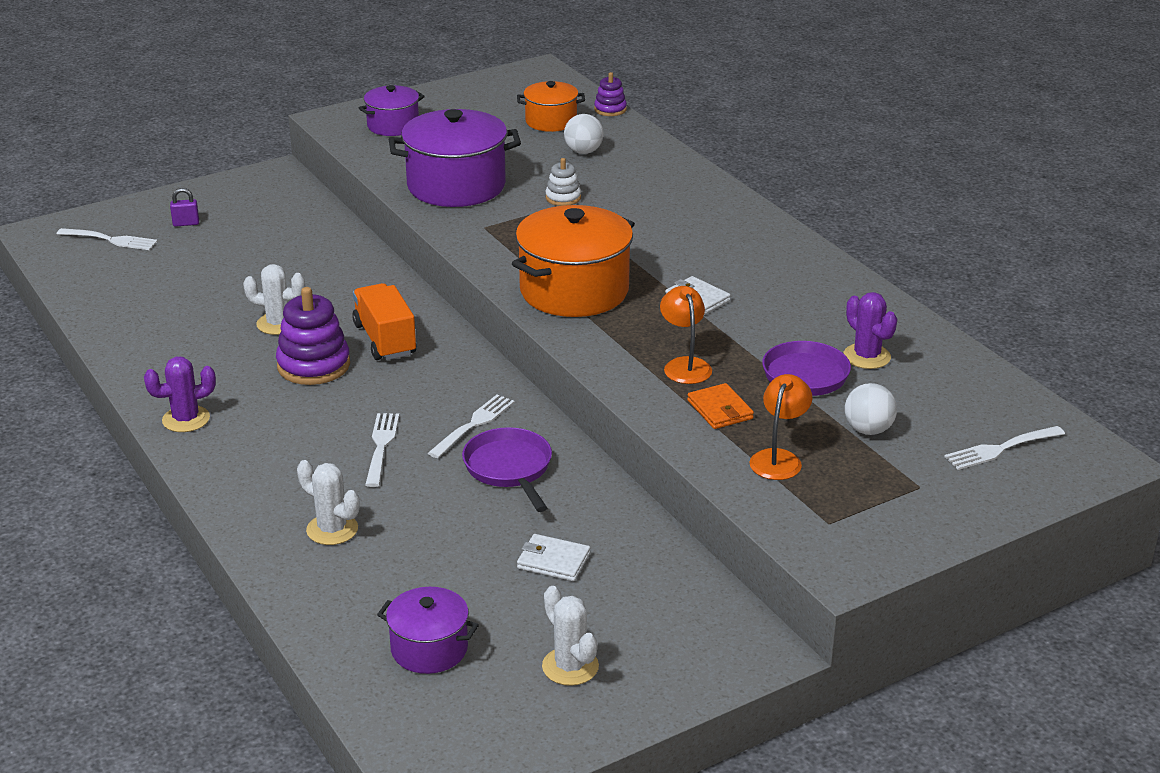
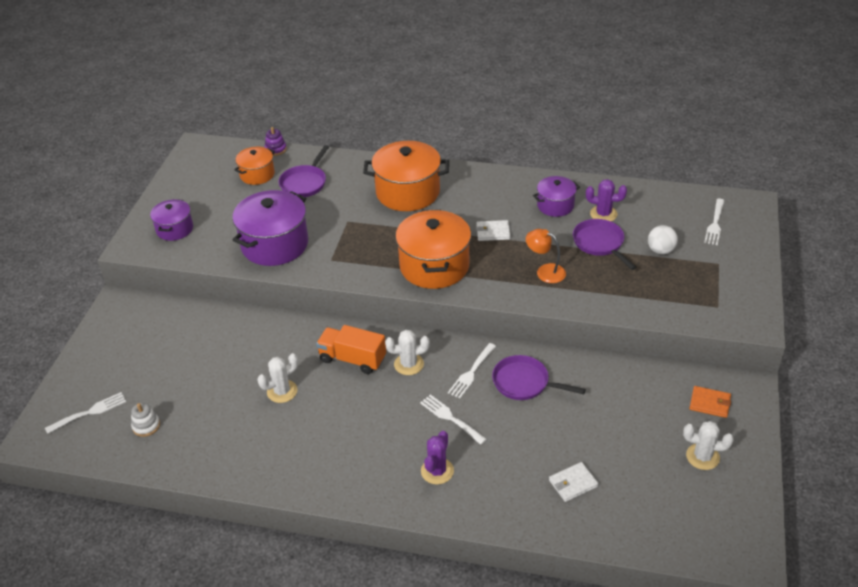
camera: 45 degrees left, 10 degrees up
(186, 223) = (119, 370): purple padlock -> none
(186, 419) = (331, 483): purple cactus -> purple cactus (437, 471)
(313, 365) = (342, 401): purple stacking toy -> none
(332, 529) = (504, 480): white cactus -> white cactus (409, 364)
(429, 649) = (642, 500): purple pot -> purple pot (555, 205)
(474, 424) = (471, 372): white fork -> white fork turned 135 degrees counterclockwise
(553, 561) = (616, 413): white wallet -> white wallet (573, 483)
(563, 198) = (340, 217): white stacking toy -> white stacking toy (146, 426)
(583, 151) = (304, 183): white ball -> purple pan
(674, 214) = (408, 192): none -> orange pot
(720, 410) = (595, 283): orange wallet -> orange wallet (710, 403)
(779, 458) = (653, 290): orange lamp -> none

